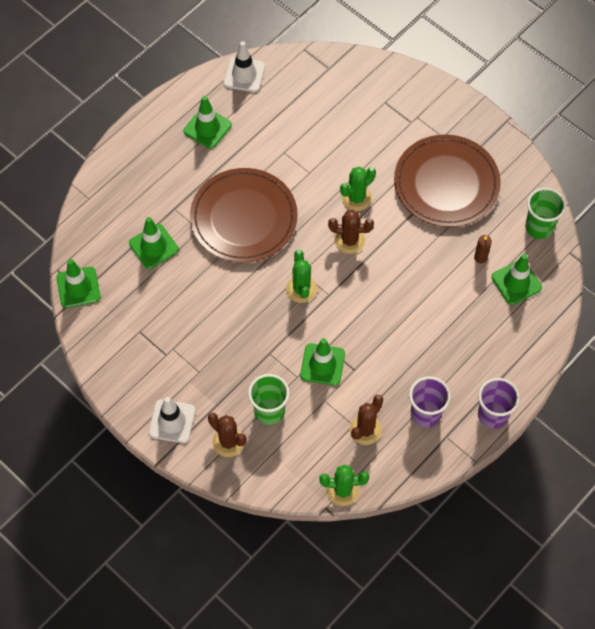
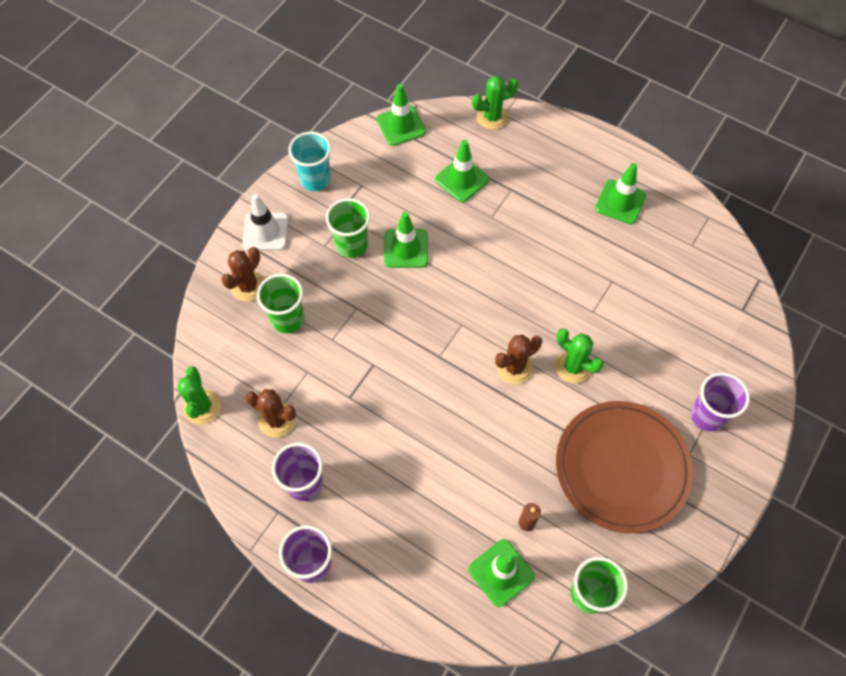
camera: 80 degrees right, 0 degrees up
(123, 371) = (315, 179): none -> turquoise cup
(203, 348) = (351, 245): none -> green cup
(243, 218) = (517, 255): brown plate -> none
(244, 75) = (702, 225): white traffic cone -> none
(301, 289) = (440, 327): green cactus -> green cactus (492, 117)
(322, 364) = (351, 363): green traffic cone -> green traffic cone (406, 248)
(349, 240) = (514, 368): brown cactus -> brown cactus turned 60 degrees clockwise
(413, 116) = (707, 415): none -> purple cup

